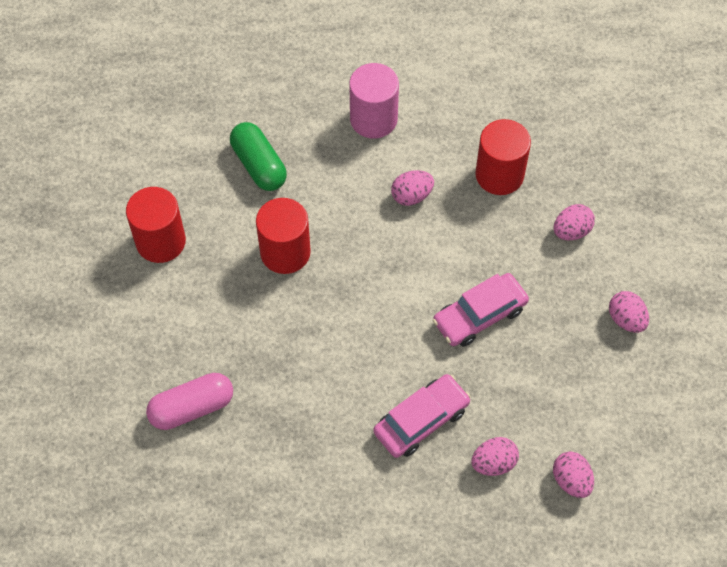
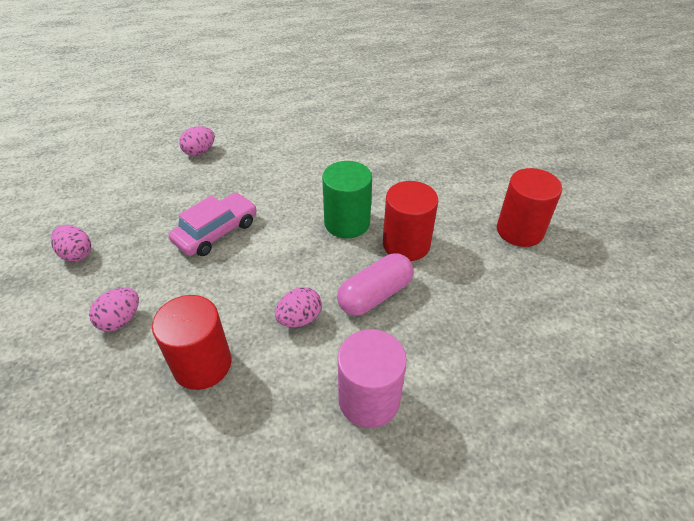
camera: 165 degrees right, 15 degrees down
(192, 408) = (424, 143): pink capsule -> pink capsule (375, 295)
(259, 165) = (473, 314): green capsule -> none
(336, 295) = (347, 223): none -> green cylinder
(421, 420) = (256, 163): pink car -> none
(571, 480) = (142, 153): pink egg -> none

